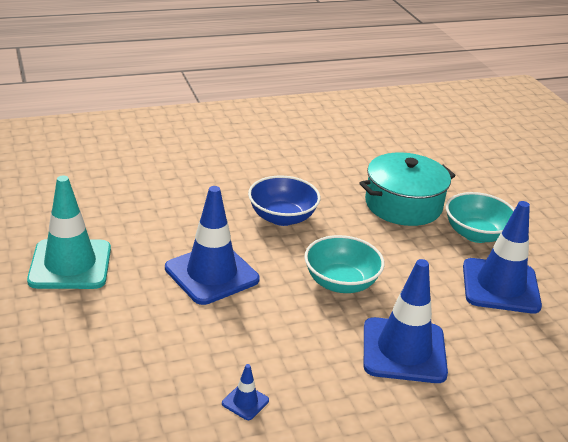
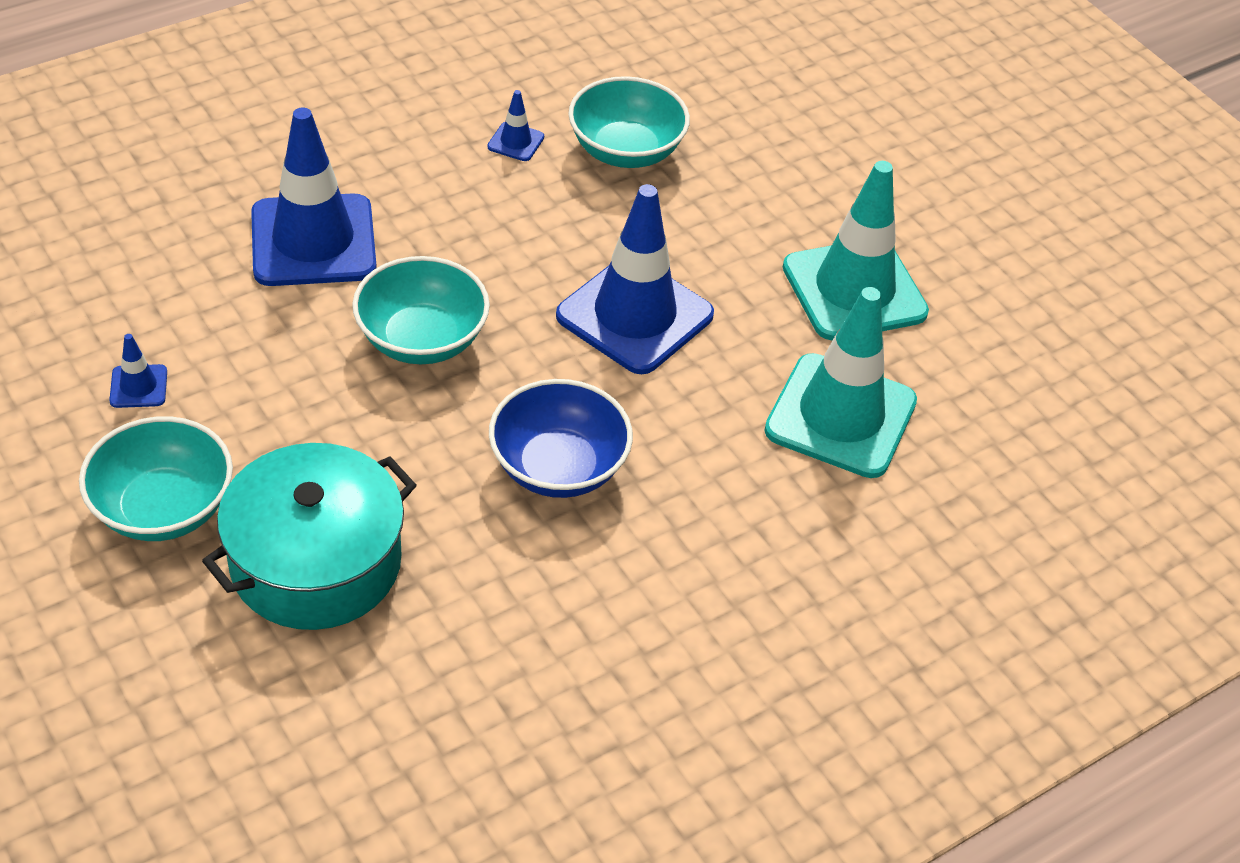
camera: 165 degrees right, 15 degrees up
(127, 212) = (840, 416): none -> turquoise traffic cone
(163, 380) = (626, 151): none -> turquoise bowl
(500, 286) = (138, 386): blue traffic cone -> blue traffic cone, size x0.41

